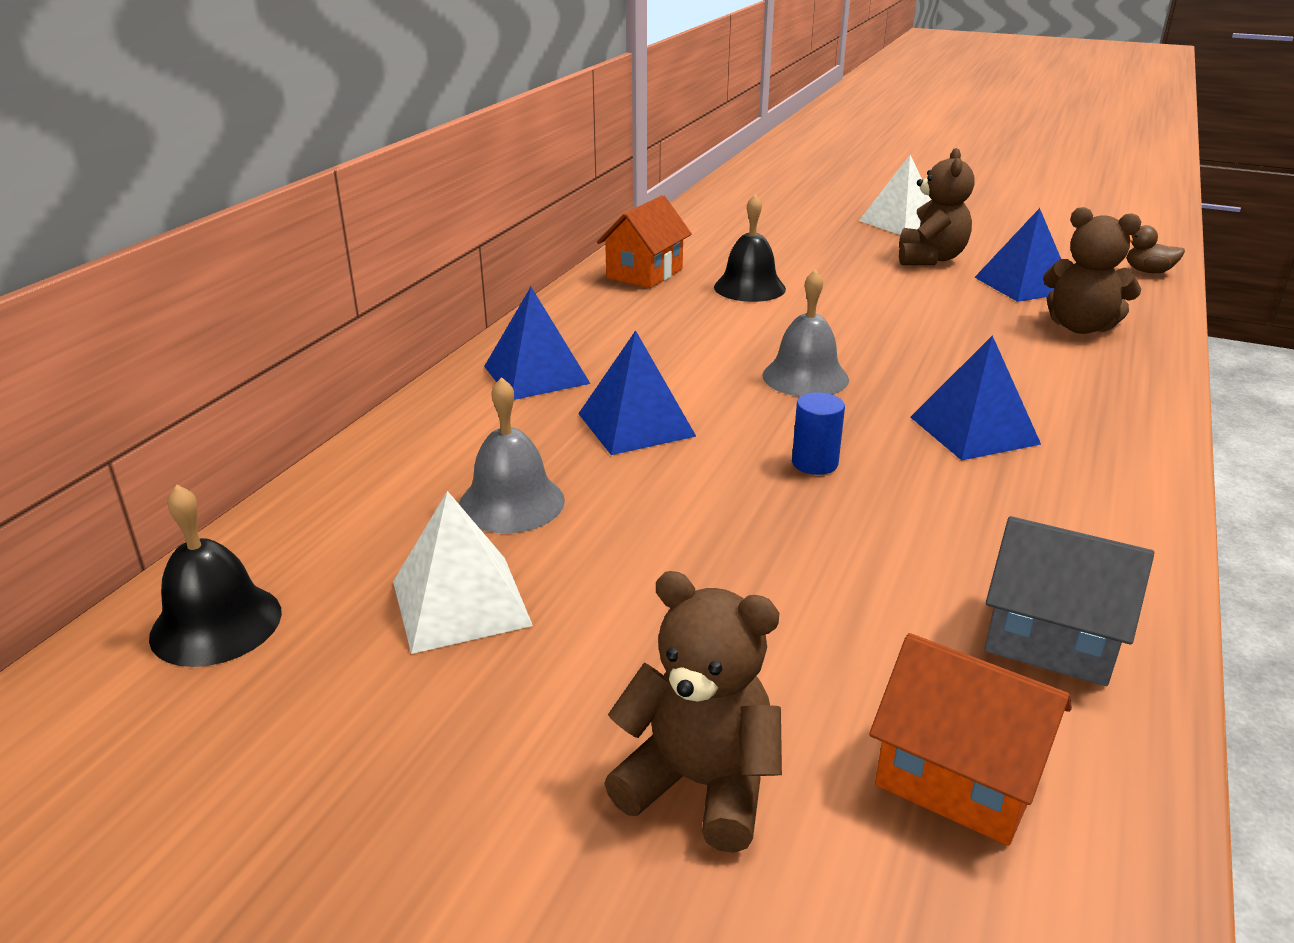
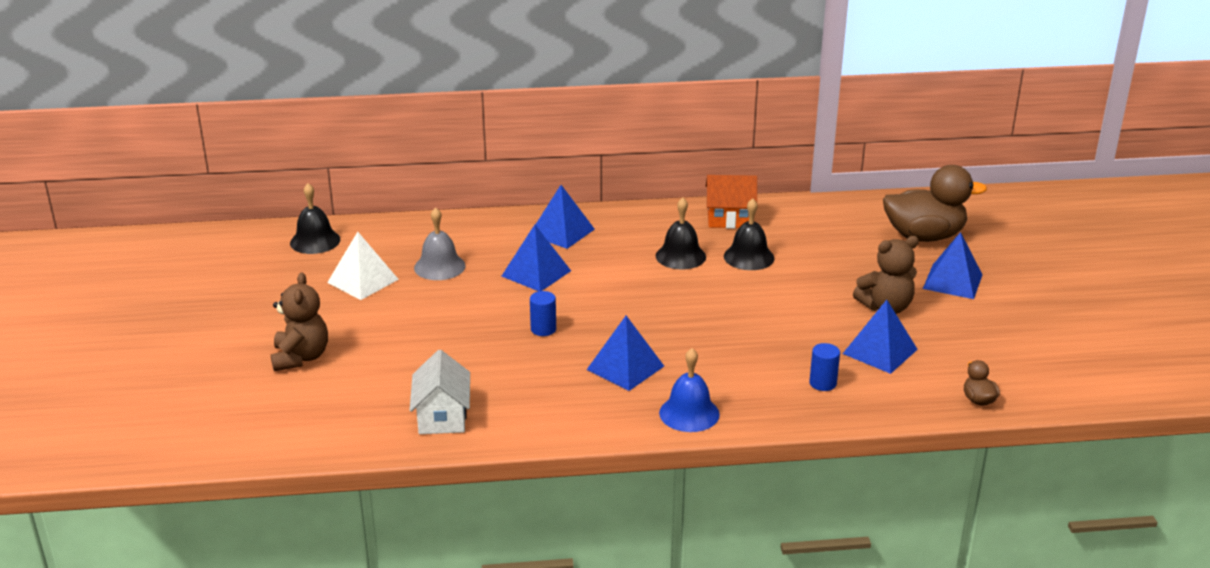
camera: 60 degrees right, 0 degrees up
(703, 320) = (680, 256): none -> black bell
(797, 209) = (924, 236): none -> brown duck
(805, 377) = (639, 305): grey bell -> none
(900, 222) = (952, 281): white pyramid -> blue pyramid
(958, 777) = (339, 408): orange house -> none
(1051, 639) = (442, 417): grey house -> white house
(1080, 327) = (823, 383): brown teddy bear -> blue cylinder
(1121, 419) = (689, 413): none -> blue bell

